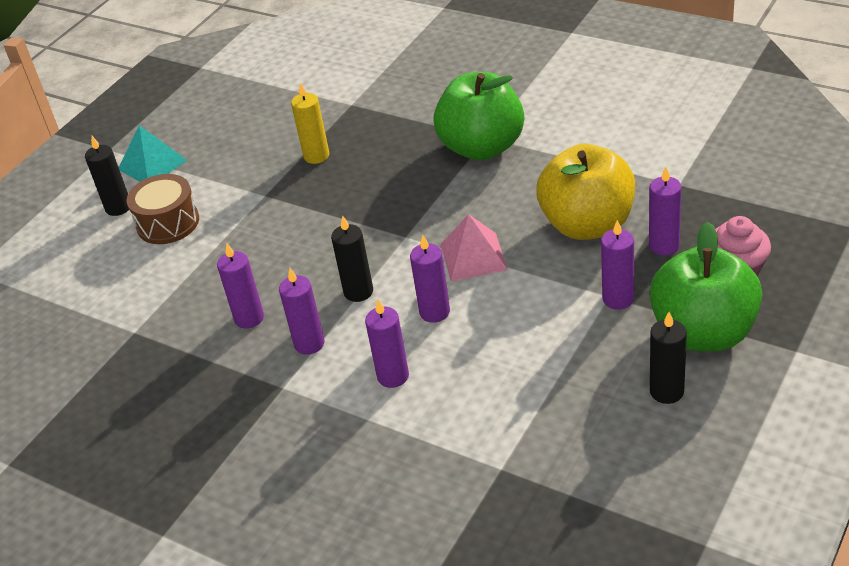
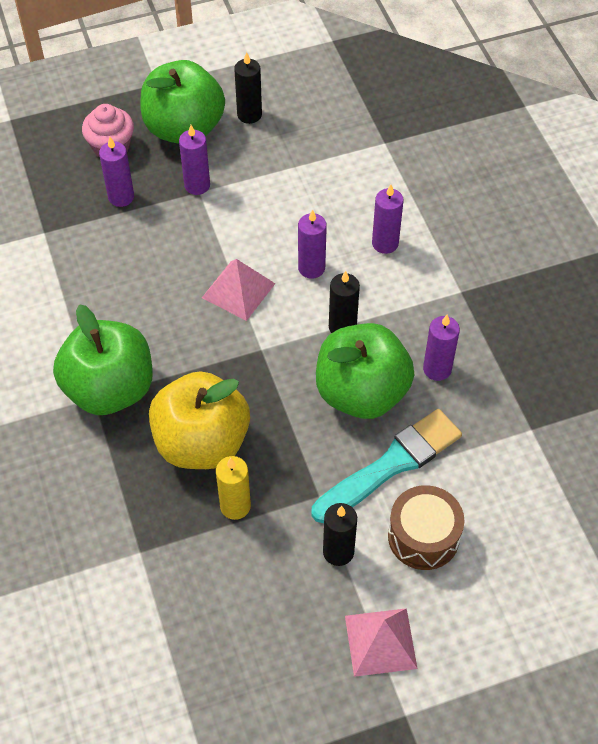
camera: 145 degrees left, 15 degrees up
(118, 207) = (452, 602): black candle -> black candle (338, 552)
(152, 164) = (380, 641): turquoise pyramid -> pink pyramid
(228, 241) = (391, 465): none -> turquoise brush
(295, 264) = (361, 392): none -> green apple
(309, 343) = (414, 311): purple candle -> none
(587, 225) = (140, 251): yellow apple -> yellow apple (202, 442)

